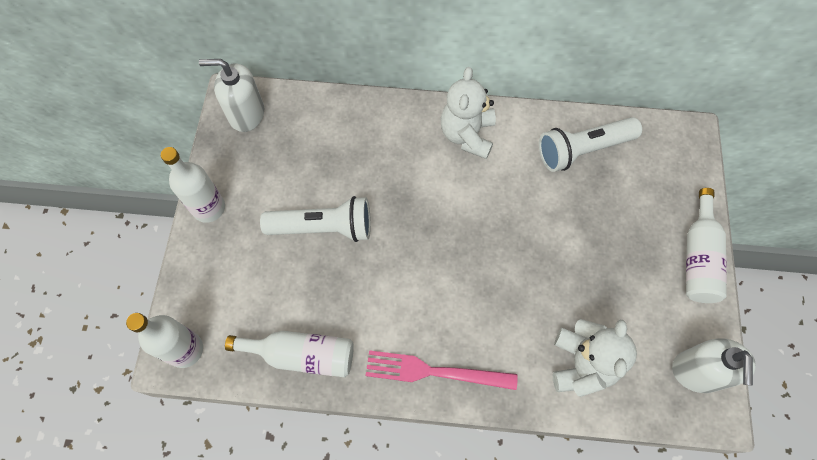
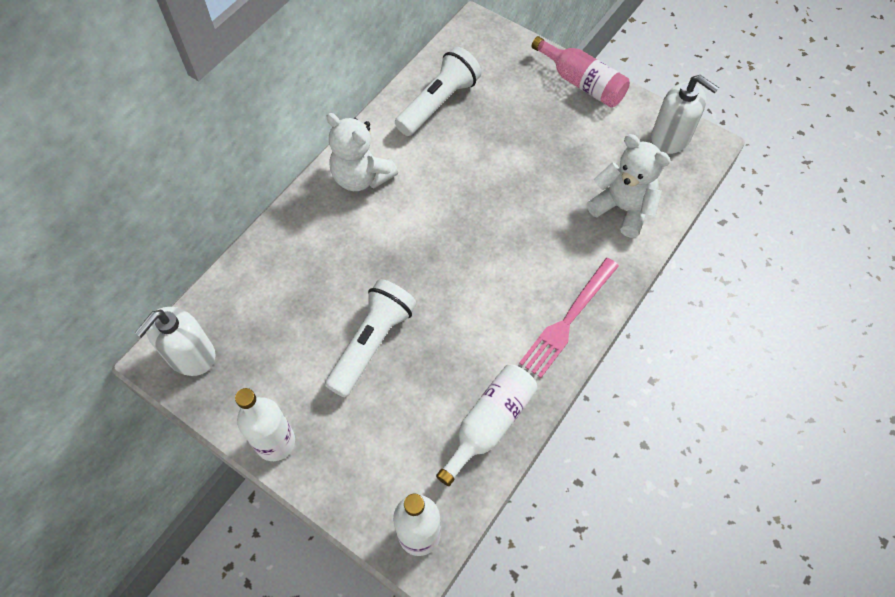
camera: 60 degrees left, 5 degrees down
(583, 150) = (438, 103): white flashlight -> white flashlight turned 150 degrees counterclockwise
(698, 257) = (582, 83): white bottle -> pink bottle

